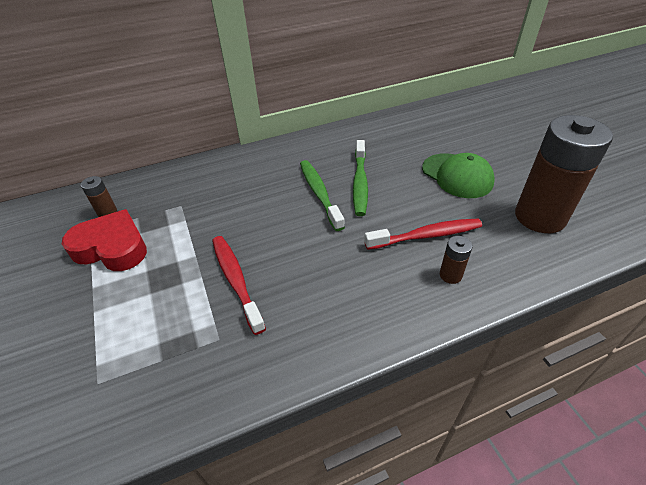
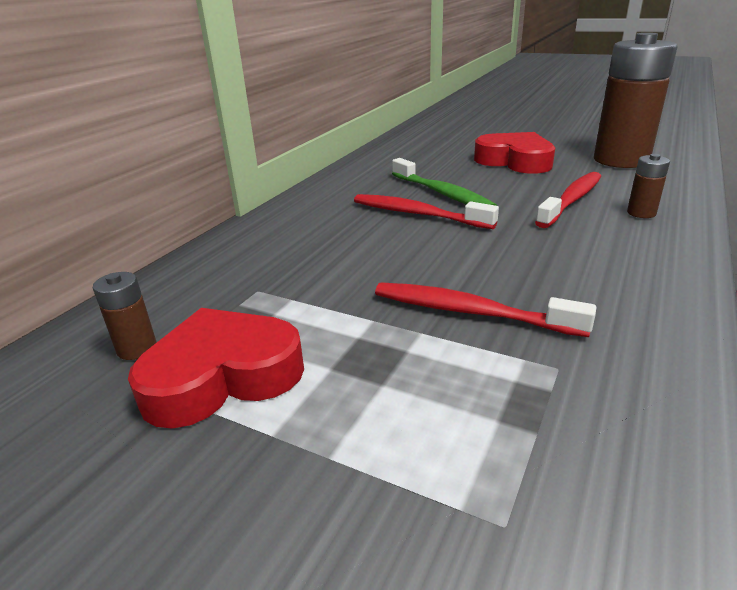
camera: 40 degrees left, 15 degrees down
(319, 193) = (417, 214): green toothbrush -> red toothbrush
(457, 175) = (515, 161): green cap -> red heart

